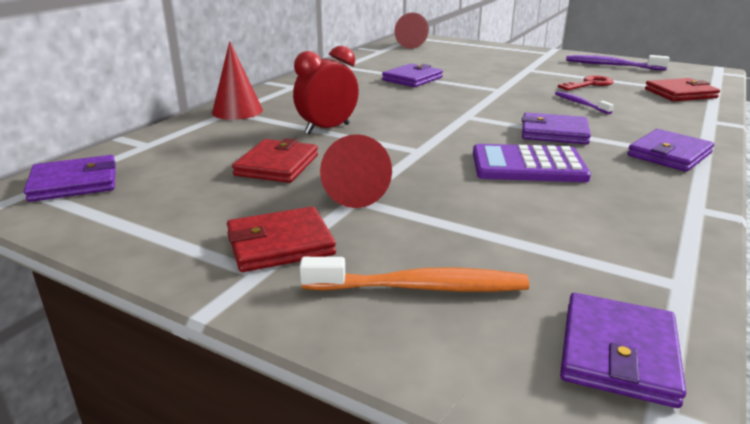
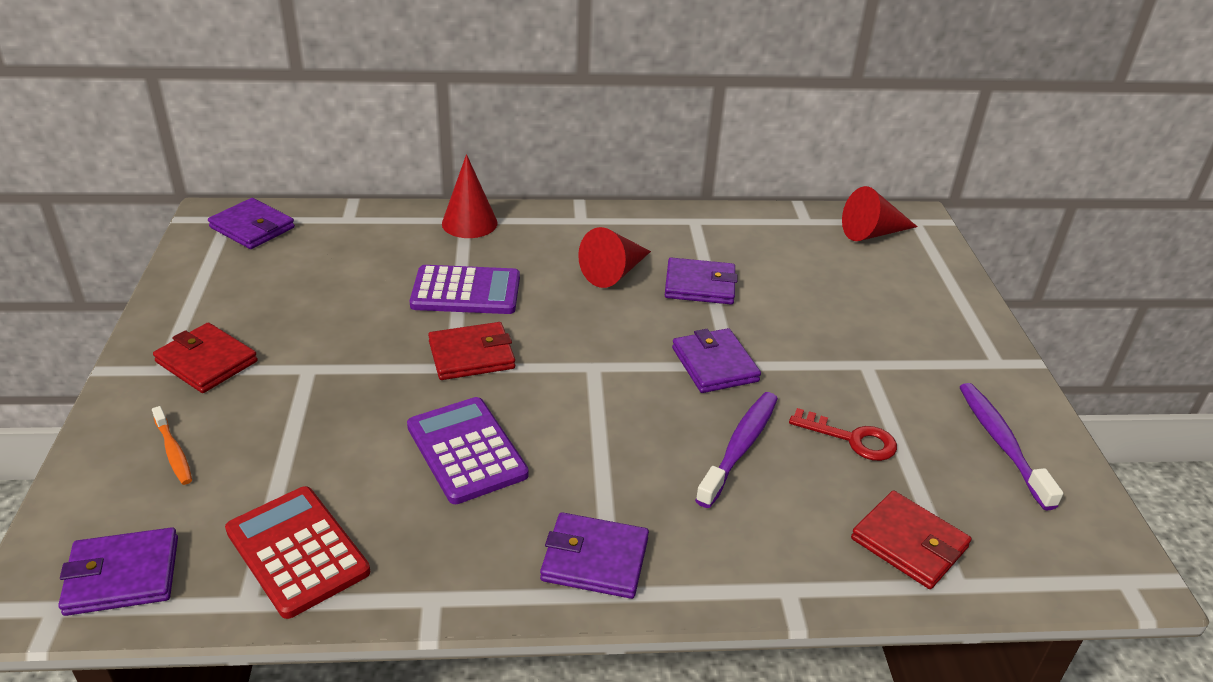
camera: 55 degrees right, 10 degrees up
(277, 165) = (352, 300): red wallet -> red wallet (471, 355)
(327, 129) = (466, 291): red clock -> purple calculator
(351, 191) = (323, 360): red cone -> red cone (614, 272)
(420, 287) = (173, 452): orange toothbrush -> orange toothbrush, size x0.60
(554, 133) = (593, 448): purple wallet -> purple wallet (714, 364)
(580, 103) = (740, 447): purple toothbrush -> purple toothbrush, size x1.66
(619, 249) = (297, 551): none -> red calculator

